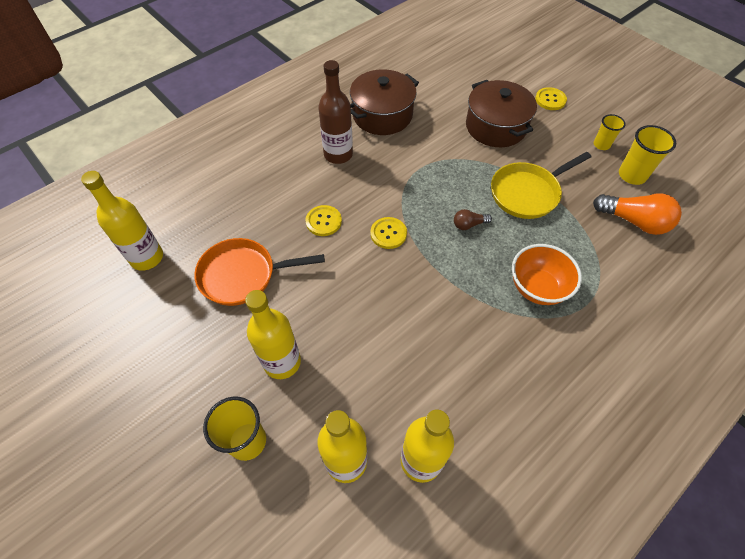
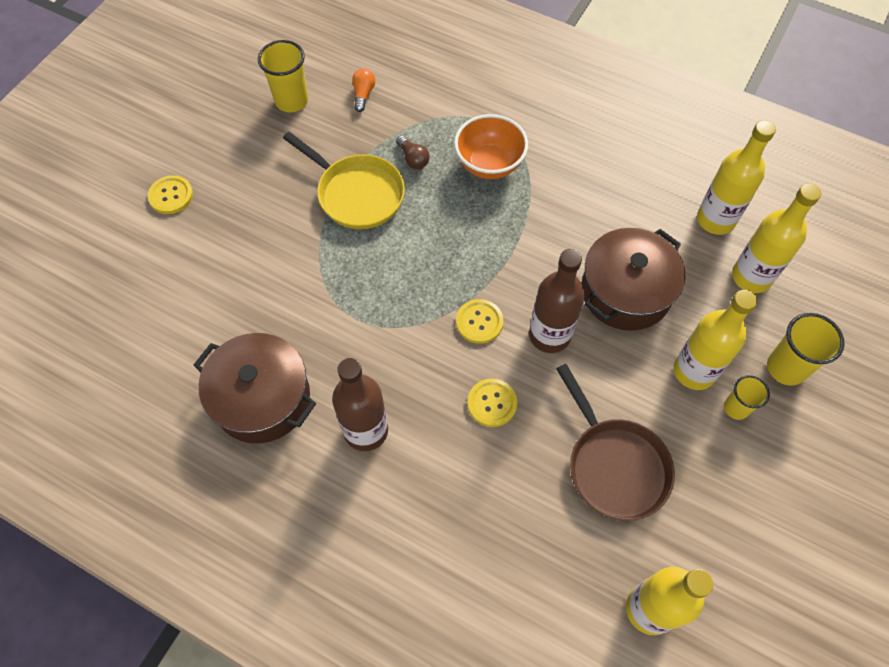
camera: 110 degrees left, 5 degrees up
(243, 275) = (614, 465): orange pan -> brown pan
(359, 273) = (549, 335): none -> brown bottle
(469, 224) = (430, 242): brown light bulb -> brown light bulb (413, 159)
(495, 126) = (245, 248): brown pot -> brown pot (625, 292)
(601, 145) = (247, 133): yellow cup -> yellow cup (736, 408)
(634, 221) = (363, 94): orange light bulb -> orange light bulb, size x0.52

